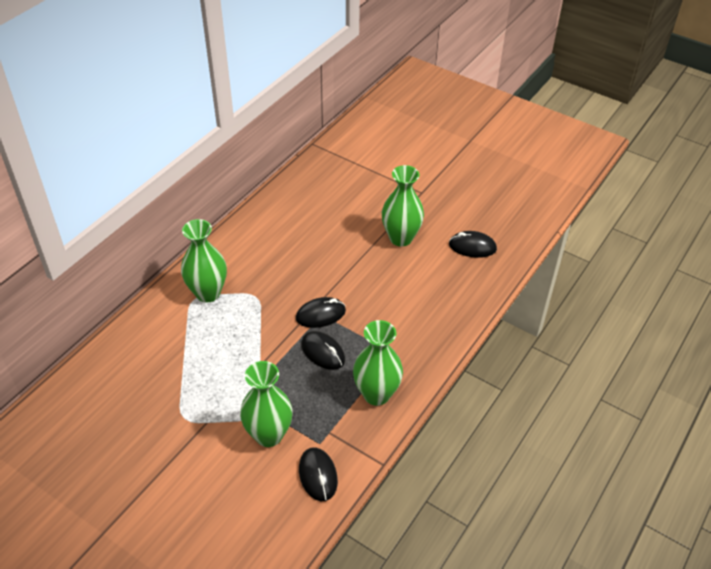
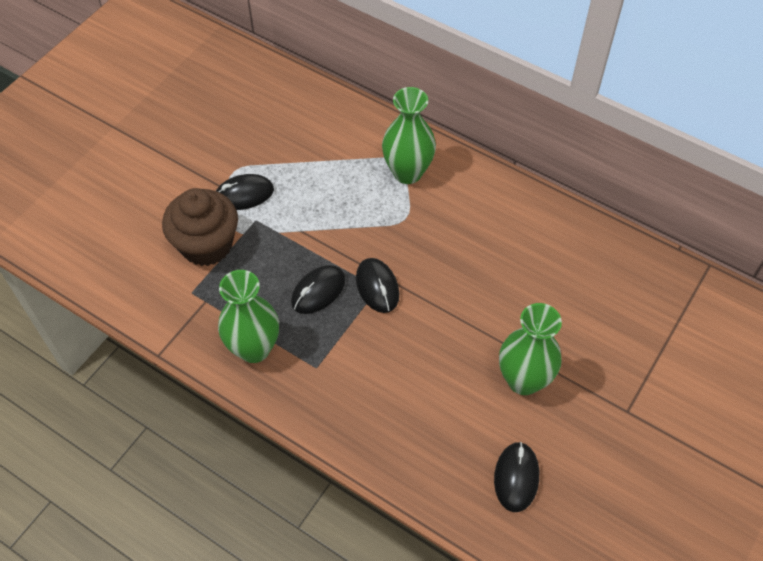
camera: 90 degrees right, 10 degrees up
(269, 435) = (206, 245): green vase -> brown cupcake
(318, 475) = (151, 292): black mouse -> black mouse (244, 194)

